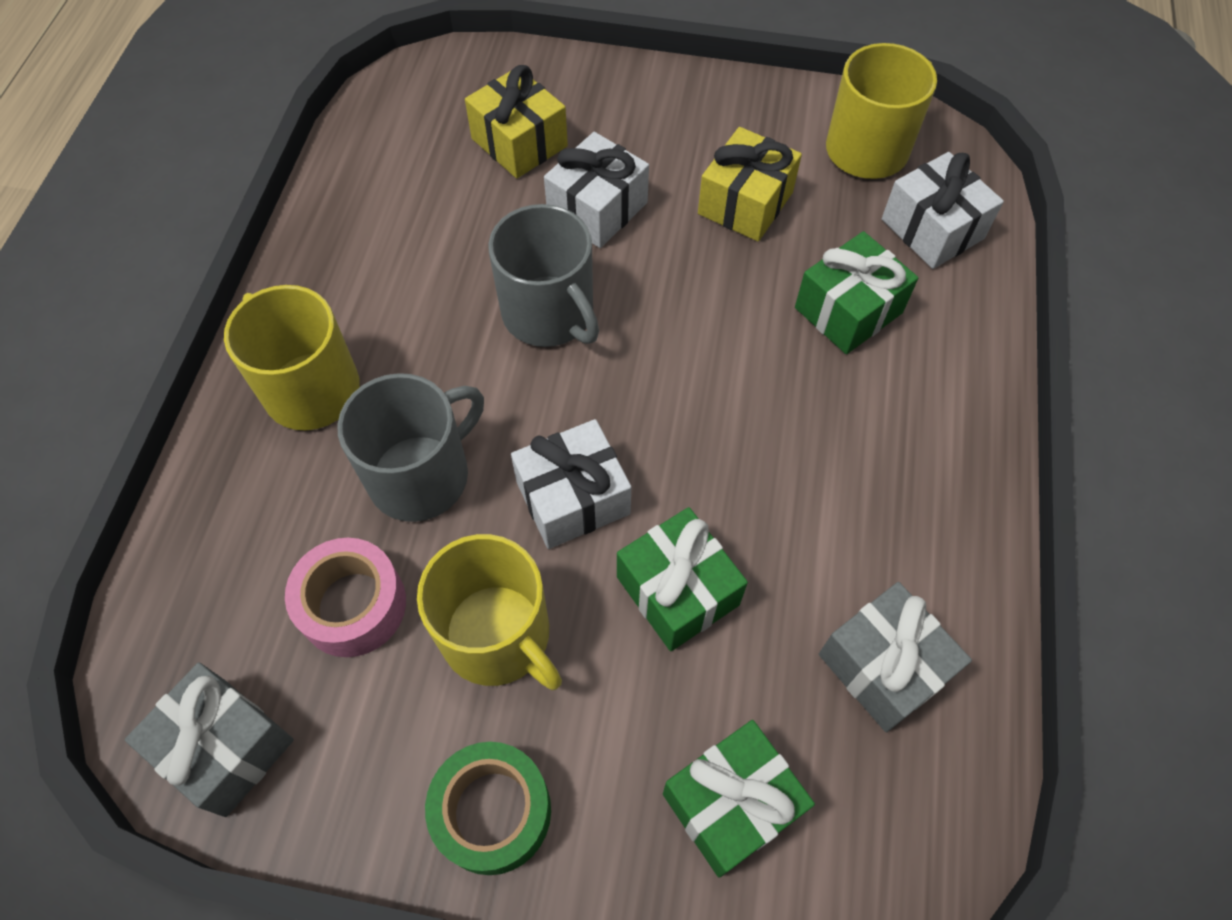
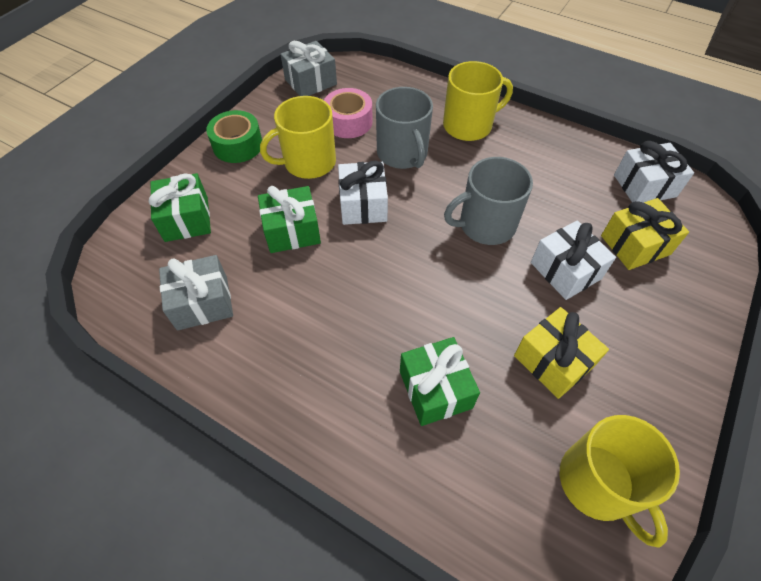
camera: 110 degrees right, 5 degrees down
(932, 229) = (495, 492): white gift -> white gift (644, 186)

